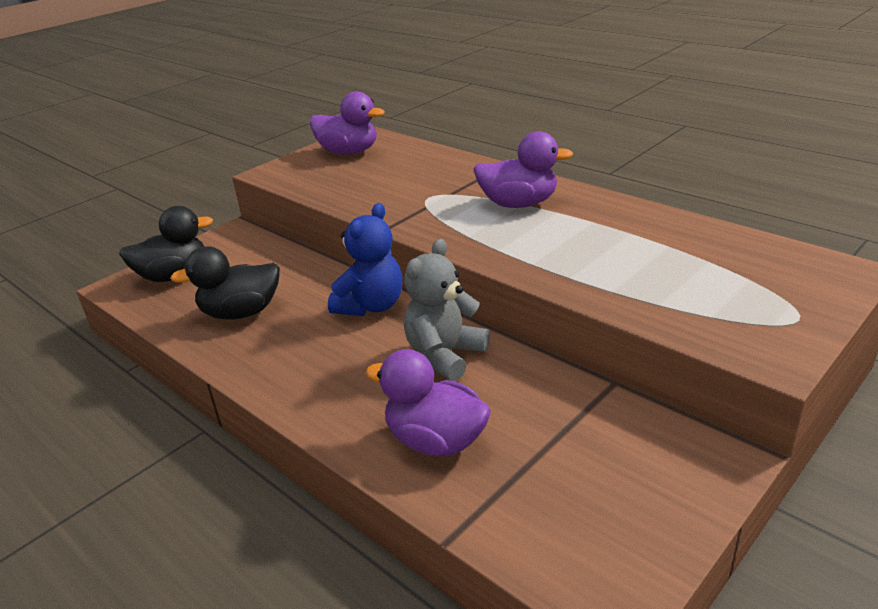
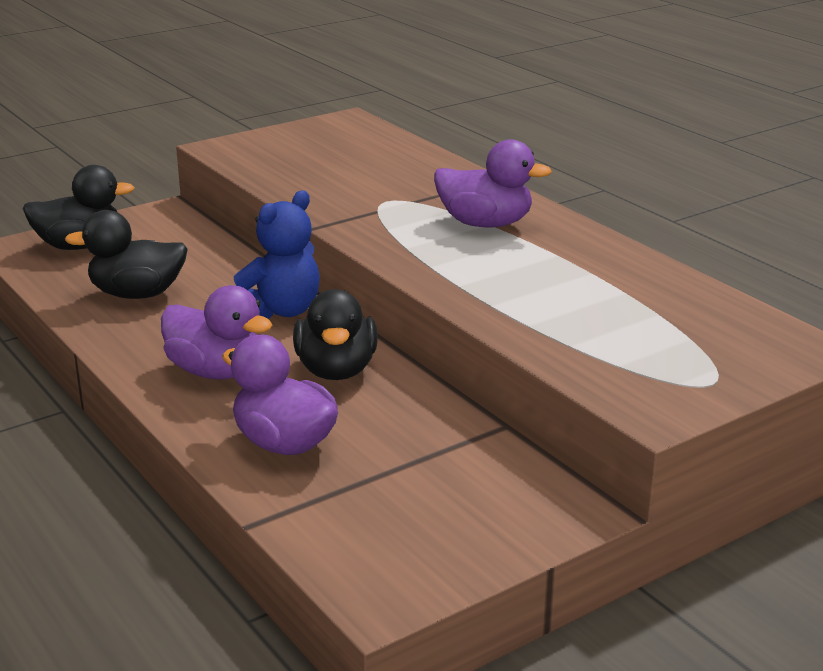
camera: 10 degrees right, 5 degrees down
(349, 152) = (322, 138): purple duck -> purple duck (216, 372)
(445, 355) = (336, 370): grey teddy bear -> black duck

